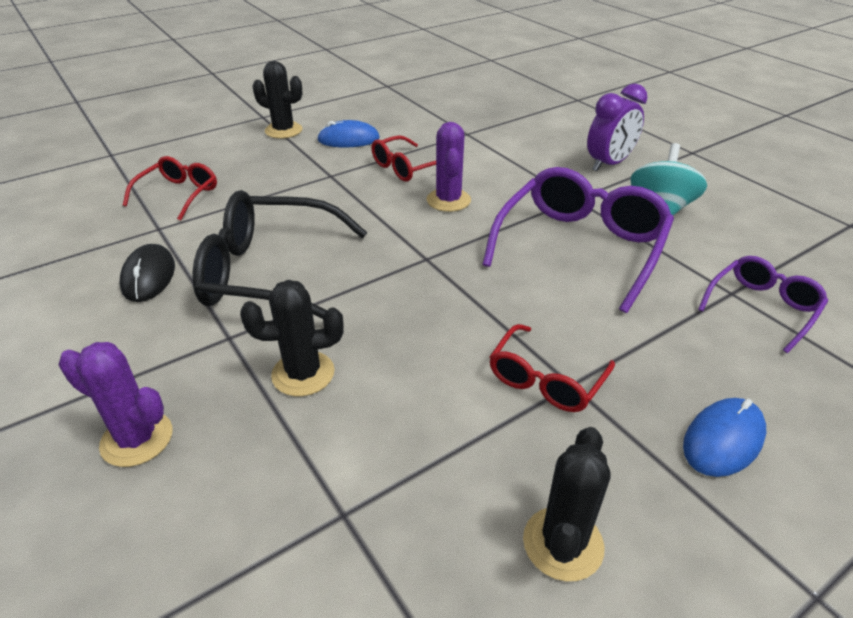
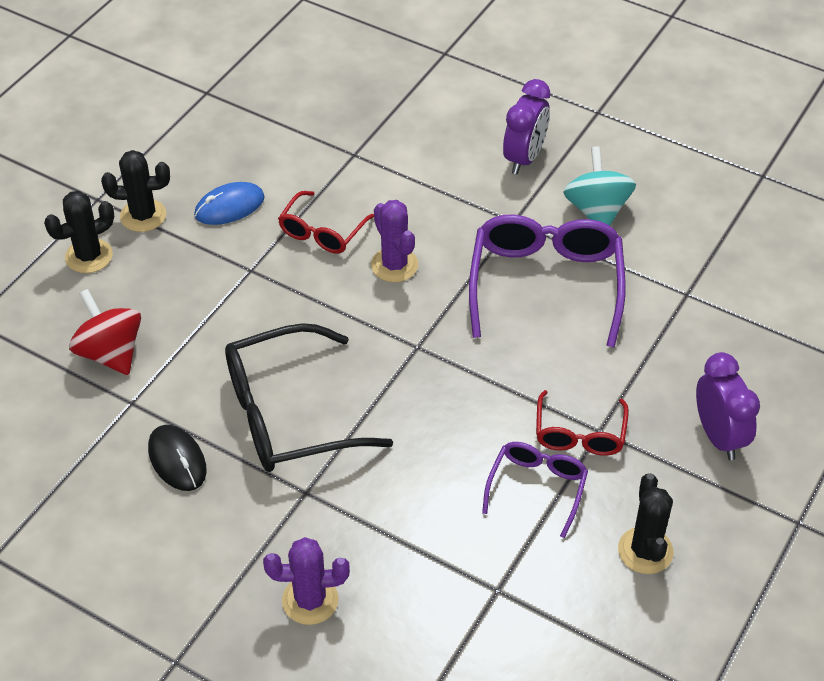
camera: 25 degrees left, 10 degrees up
(178, 195) = (110, 353): red glasses -> red spinning top
(303, 374) = (393, 500): black cactus -> black cactus (89, 256)
(723, 439) = (719, 436): blue mouse -> purple clock
(761, 308) = (714, 303): purple glasses -> purple glasses (537, 488)

